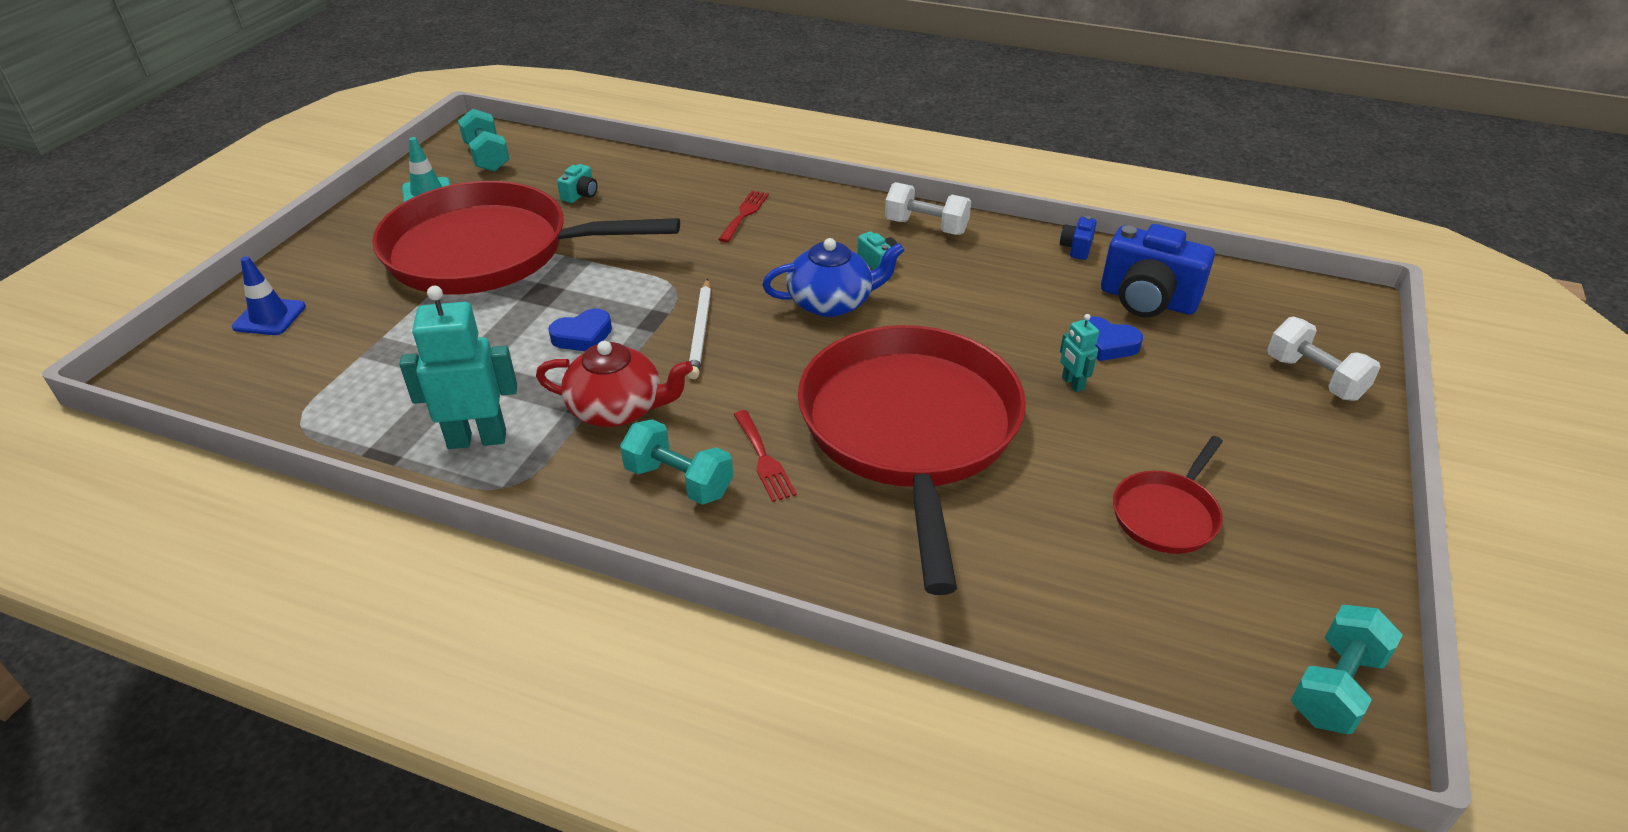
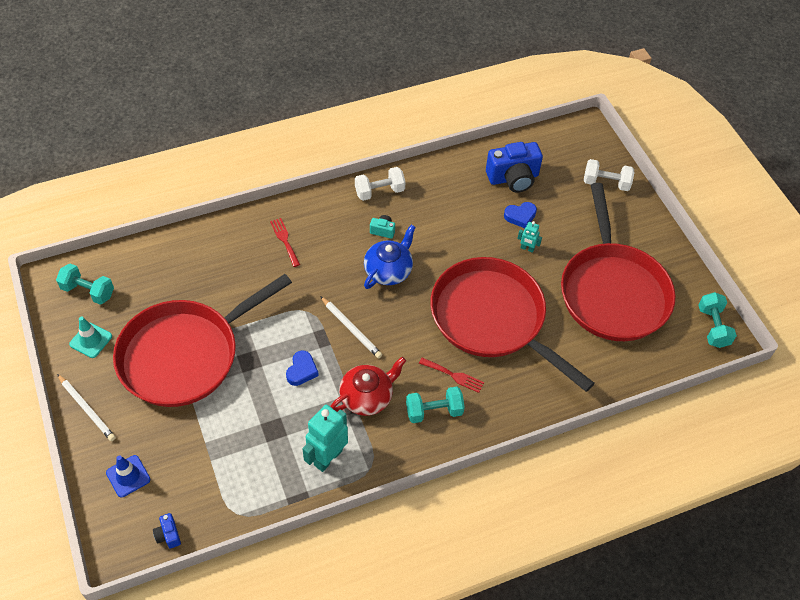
camera: 45 degrees left, 15 degrees up
(333, 241) = (87, 408): none -> white pencil
(580, 195) = (181, 283): turquoise camera -> none
(1076, 248) = (457, 163): blue camera -> blue camera (168, 535)
(1166, 515) = (613, 292): red pan -> red pan, size x2.33

